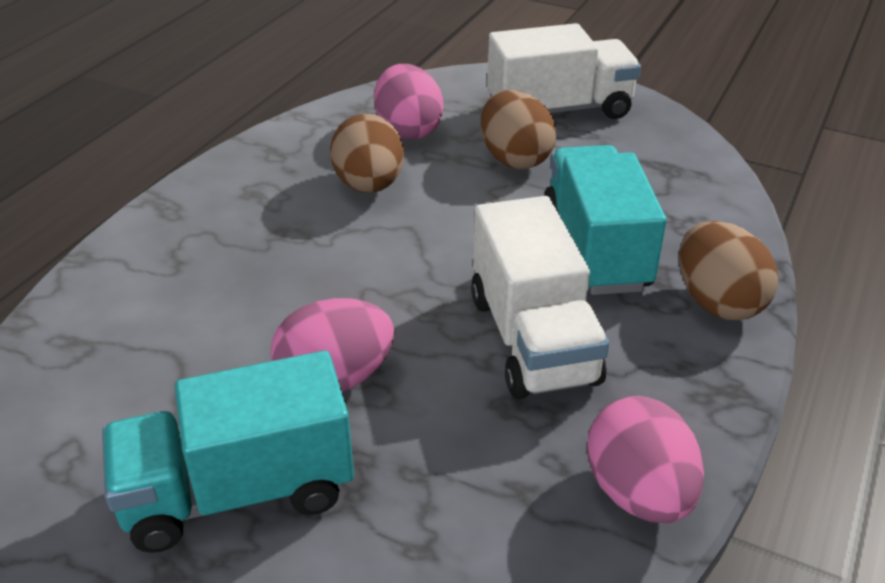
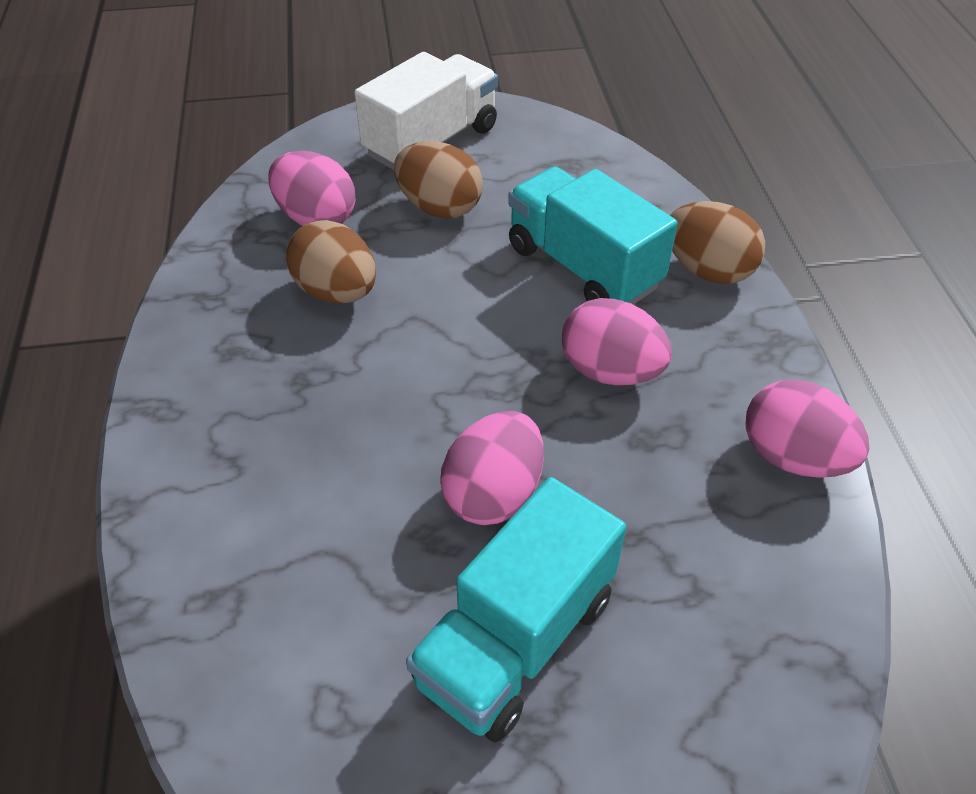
camera: 35 degrees left, 10 degrees up
(533, 339) = (610, 371): white truck -> pink egg

